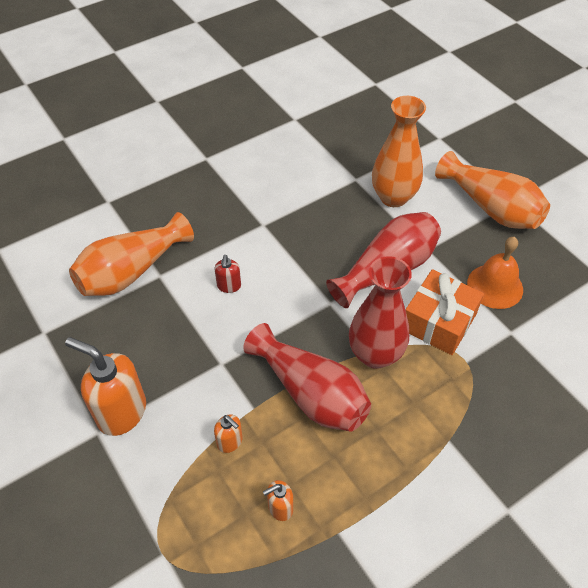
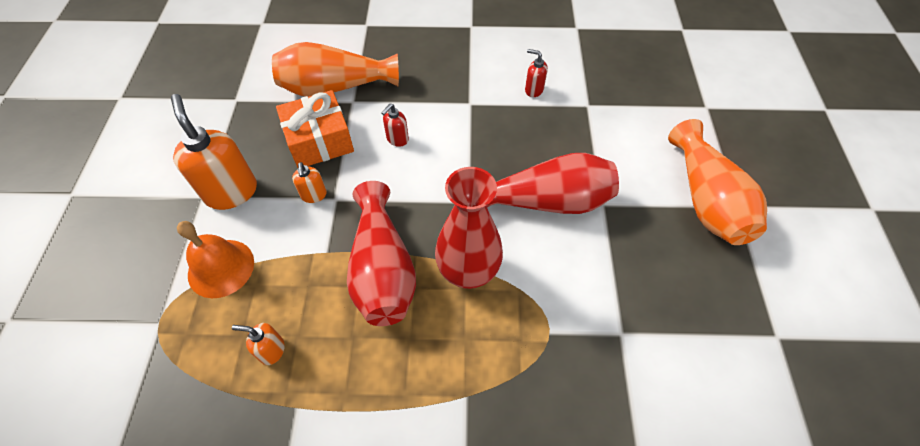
camera: 35 degrees right, 5 degrees up
(230, 442) = (284, 267): orange soap dispenser -> orange soap dispenser (314, 195)
(304, 188) = (533, 90): none -> red soap dispenser
(393, 197) = (611, 139): orange vase -> none
(439, 322) = (555, 278): orange gift -> orange gift (319, 141)
(495, 286) = (643, 278): orange bell -> orange bell (221, 268)

